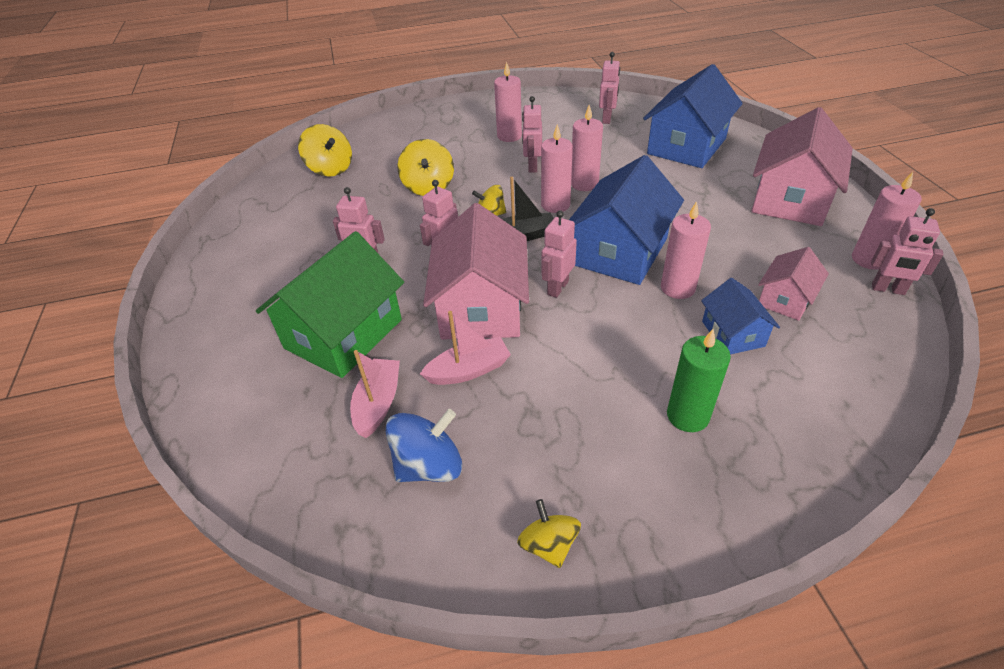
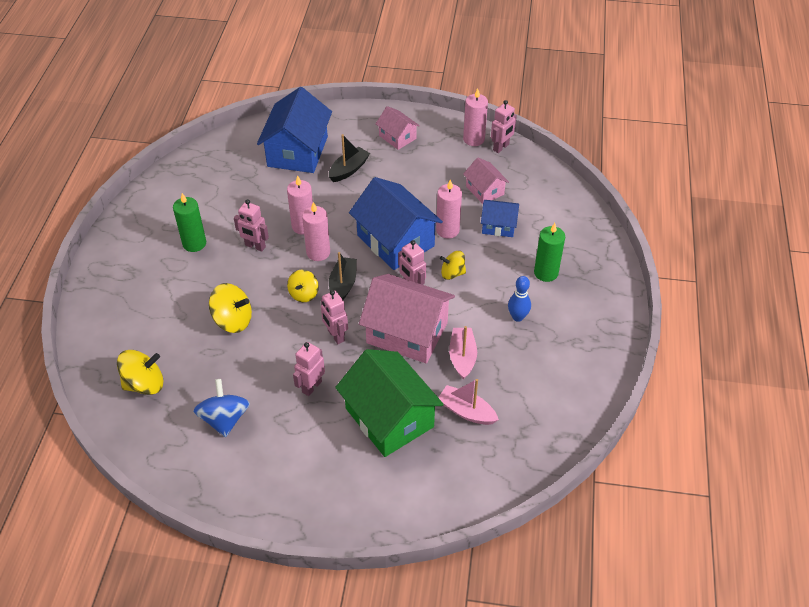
camera: 70 degrees left, 5 degrees up
(429, 465) = (527, 397): blue spinning top -> blue spinning top (224, 419)
(509, 136) = (194, 243): pink candle -> green candle
(549, 544) = (597, 360): yellow spinning top -> yellow spinning top (452, 273)
(575, 408) = (517, 317): none -> blue bowling pin
(607, 119) = (219, 175): pink robot -> none
(686, 146) = (297, 151): blue house -> blue house turned 45 degrees clockwise
(697, 184) = (349, 170): none -> black boat
(790, 199) = (397, 137): pink house -> pink house, size x0.53

